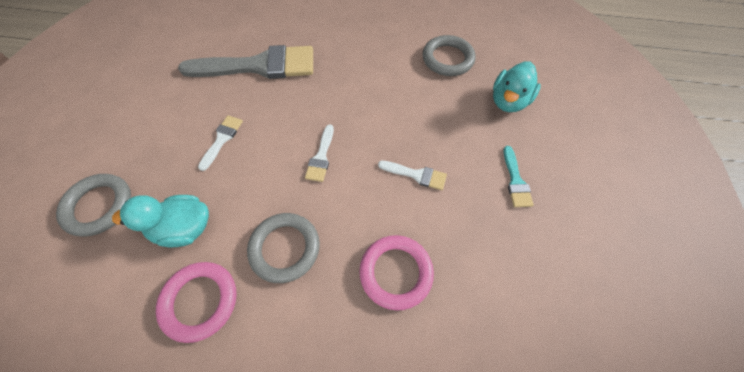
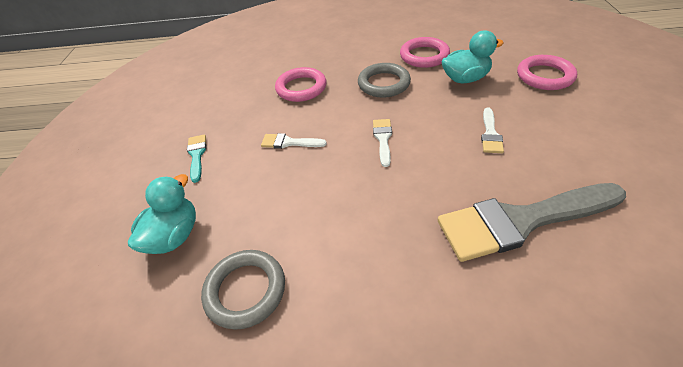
camera: 175 degrees right, 15 degrees down
(99, 206) = (544, 76): grey ring -> pink ring

